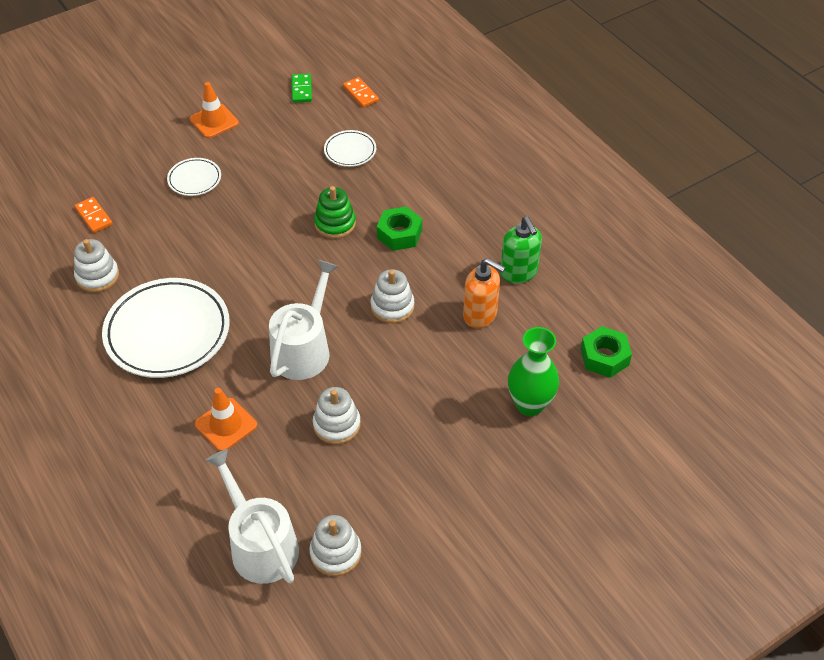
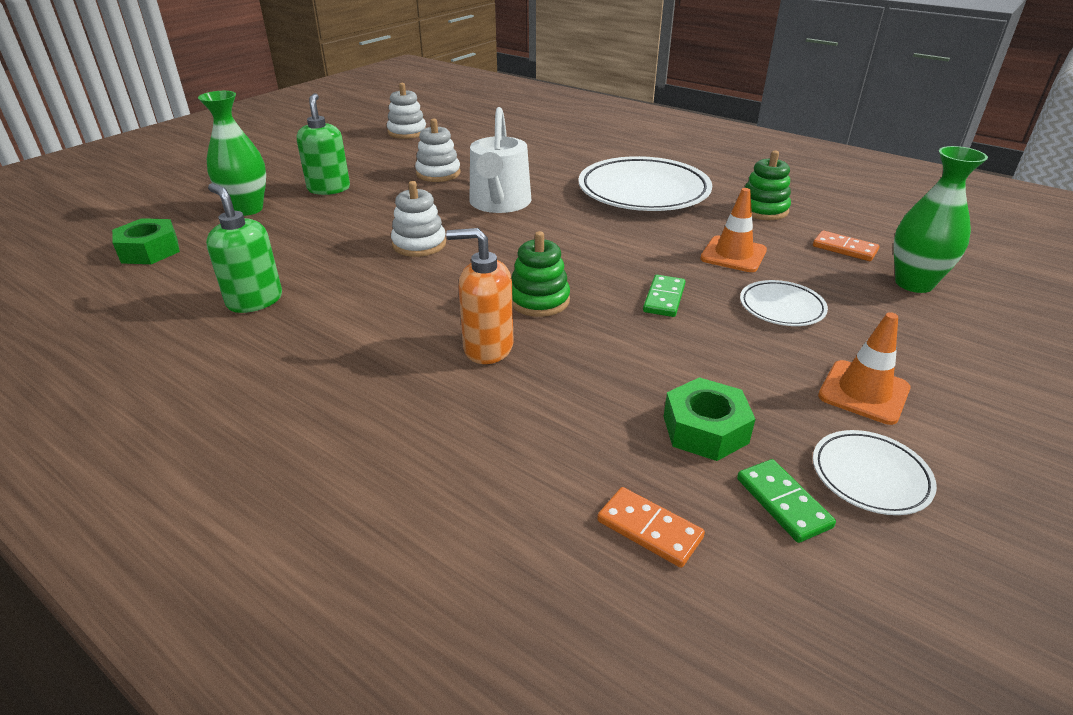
camera: 160 degrees right, 15 degrees down
(93, 175) = (914, 283): none -> green vase
(97, 276) = (763, 210): white stacking toy -> green stacking toy
(226, 424) = (535, 160): orange traffic cone -> orange traffic cone (733, 254)
(257, 204) = (664, 298): none -> green domino
(260, 544) = (464, 128): white watering can -> none
(350, 151) = (586, 400): white plate -> white plate (870, 476)
(399, 234) = (440, 307): green nut -> green nut (705, 429)
(451, 424) = (329, 189): none -> green soap dispenser
(480, 315) = (307, 256): orange soap dispenser -> orange soap dispenser (487, 348)

